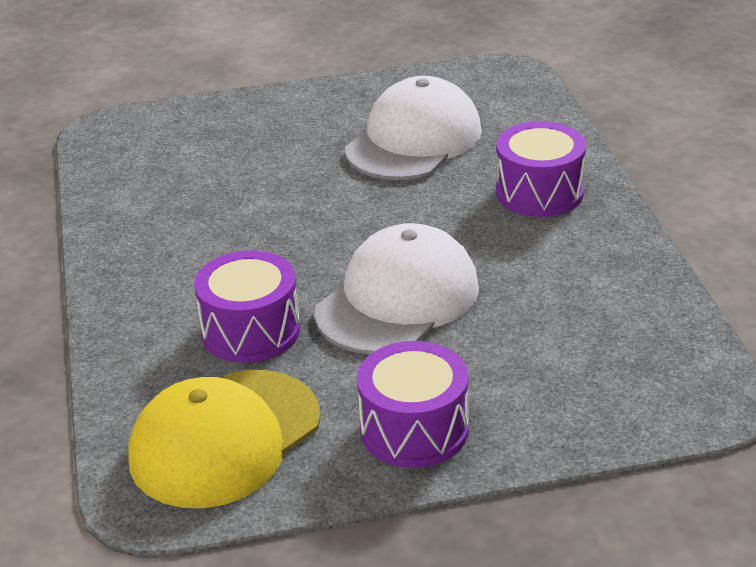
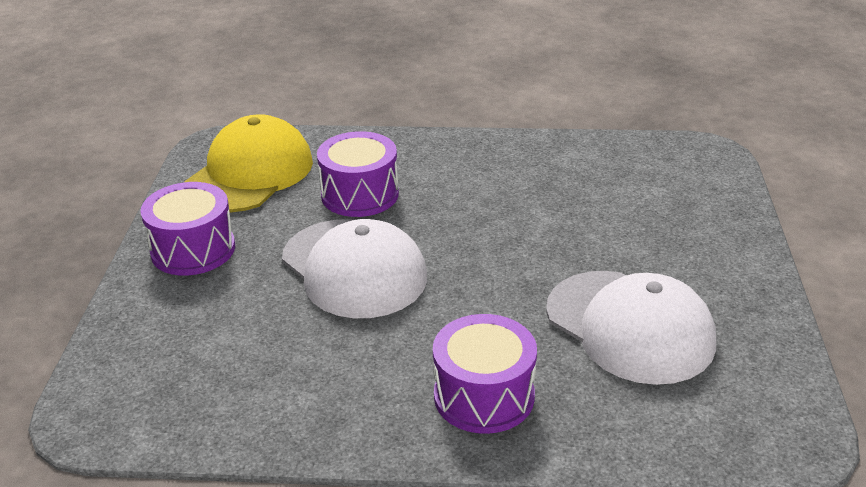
camera: 105 degrees right, 0 degrees up
(225, 438) = (250, 173): yellow cap -> yellow cap turned 60 degrees clockwise

